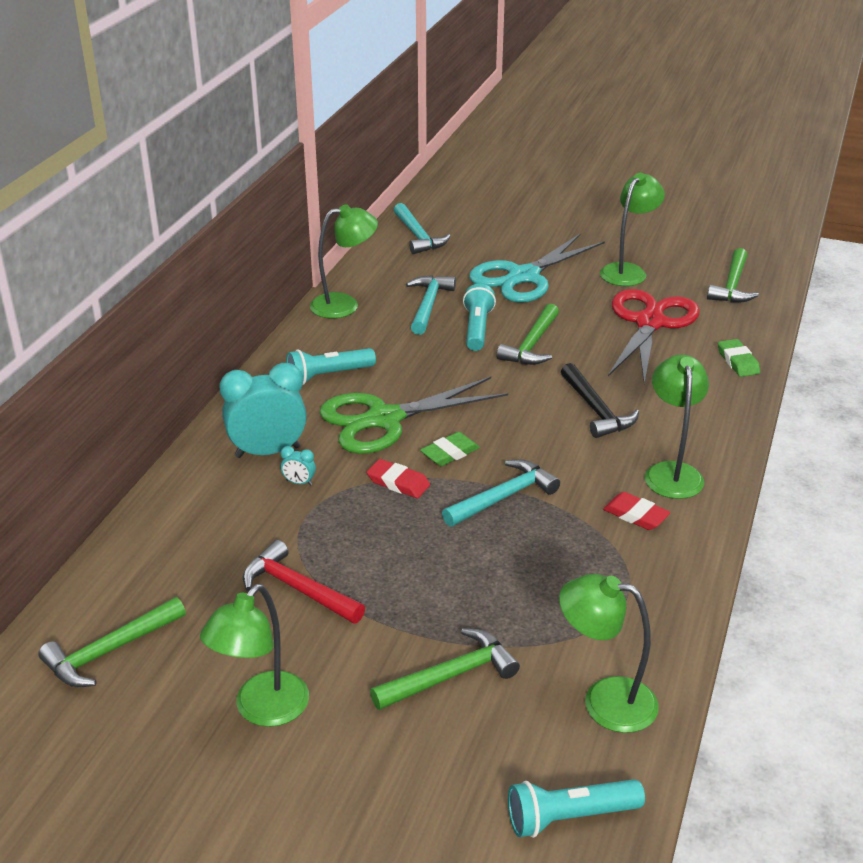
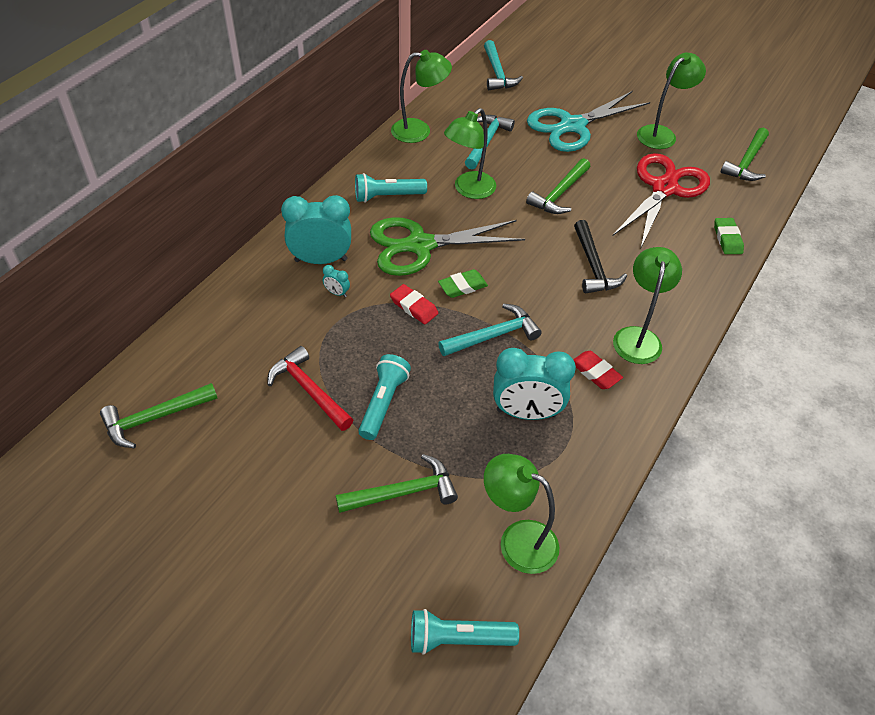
camera: 10 degrees right, 15 degrees up
(262, 710) = (252, 493): green lamp -> green lamp (469, 190)
(477, 329) = (519, 171): turquoise flashlight -> turquoise flashlight (383, 403)
(570, 569) = (526, 413): none -> turquoise clock

